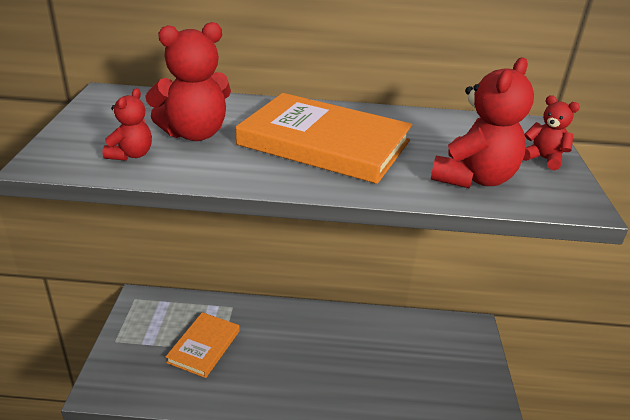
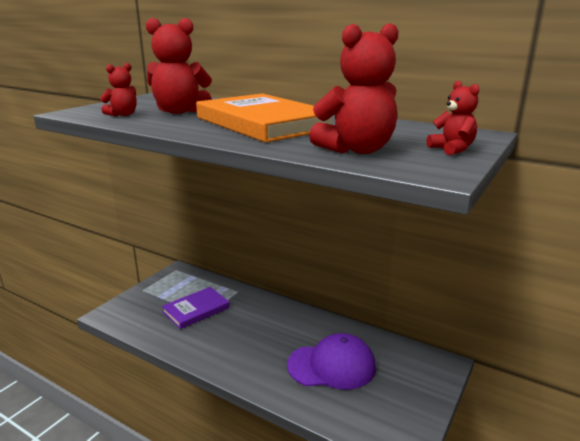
camera: 30 degrees right, 10 degrees down
(204, 346) = (196, 310): orange book -> purple book
(388, 365) = (332, 366): none -> purple cap

